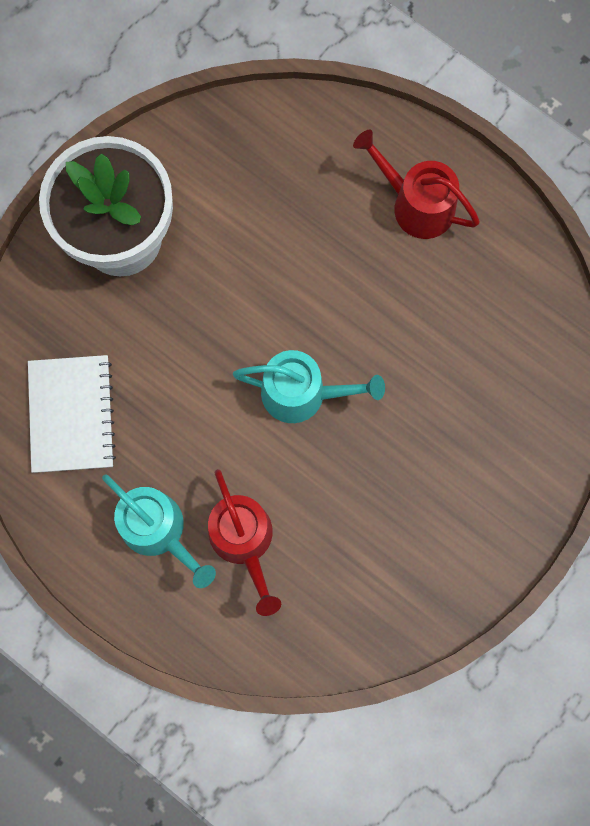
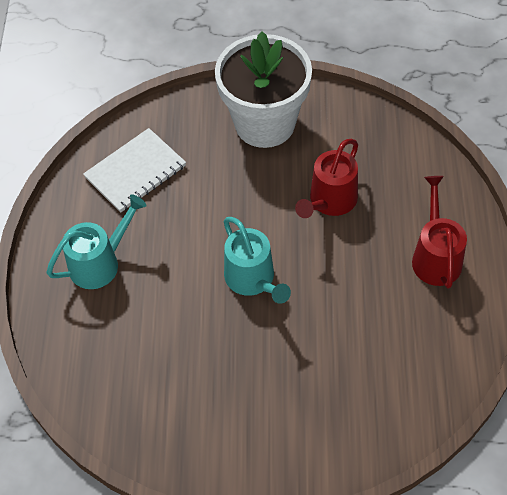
camera: 55 degrees right, 20 degrees down
(158, 530) = (99, 263): turquoise watering can -> turquoise watering can turned 135 degrees counterclockwise
(244, 541) = (130, 313): red watering can -> red watering can (330, 201)

